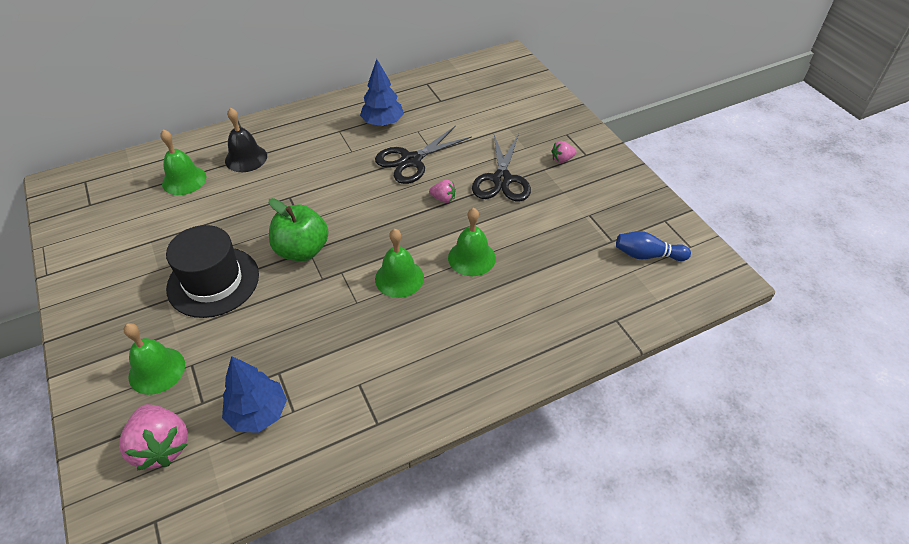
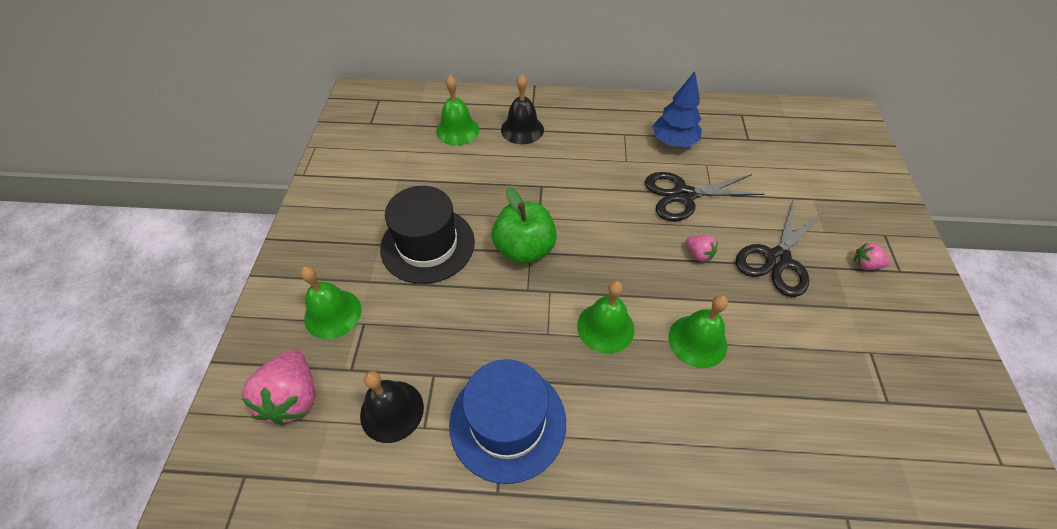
camera: 30 degrees right, 5 degrees up
(258, 413) = (392, 411): blue tree -> black bell
(359, 375) = (507, 422): none -> blue hat
(647, 255) = (931, 446): blue bowling pin -> none

